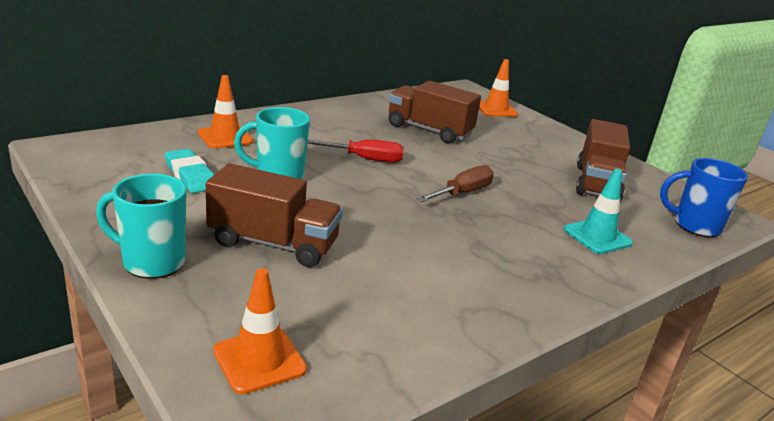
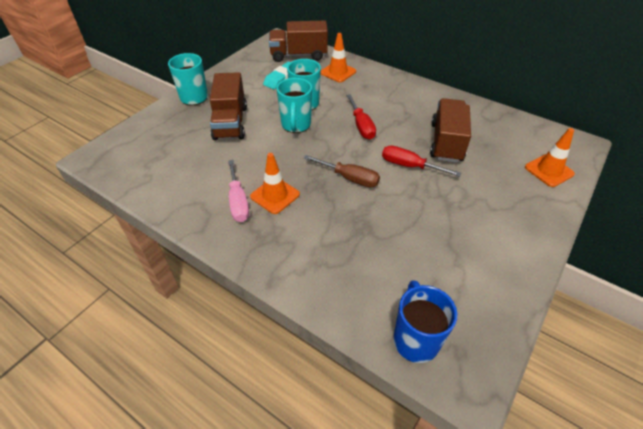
camera: 75 degrees right, 20 degrees up
(259, 360) = (135, 146): orange traffic cone -> orange traffic cone (275, 195)
(328, 196) = (296, 125): none -> turquoise mug
(458, 158) = (409, 166): none -> red screwdriver
(474, 277) = (238, 202): none -> pink screwdriver
(597, 183) = (446, 257): brown truck -> brown truck (299, 55)
(597, 236) = (337, 262): turquoise traffic cone -> none

